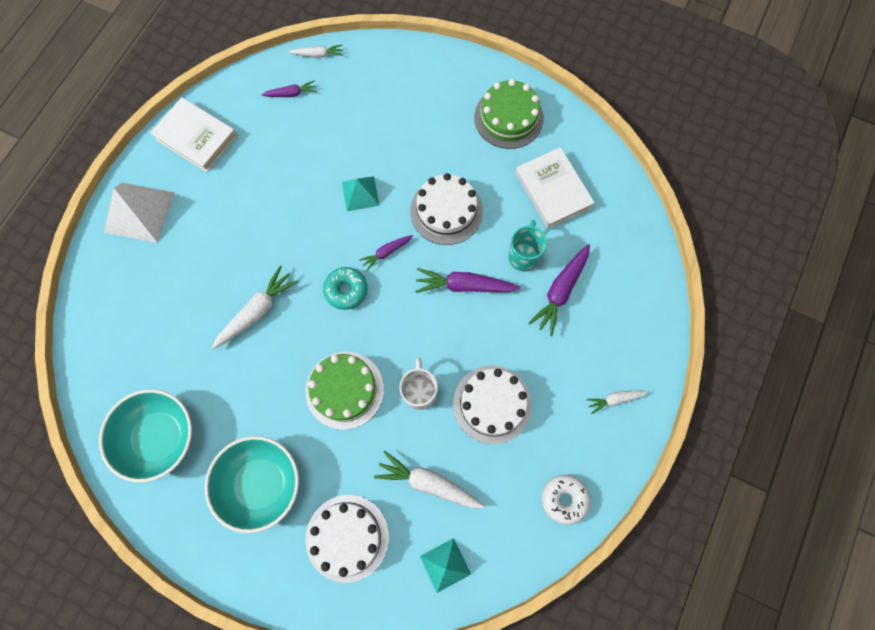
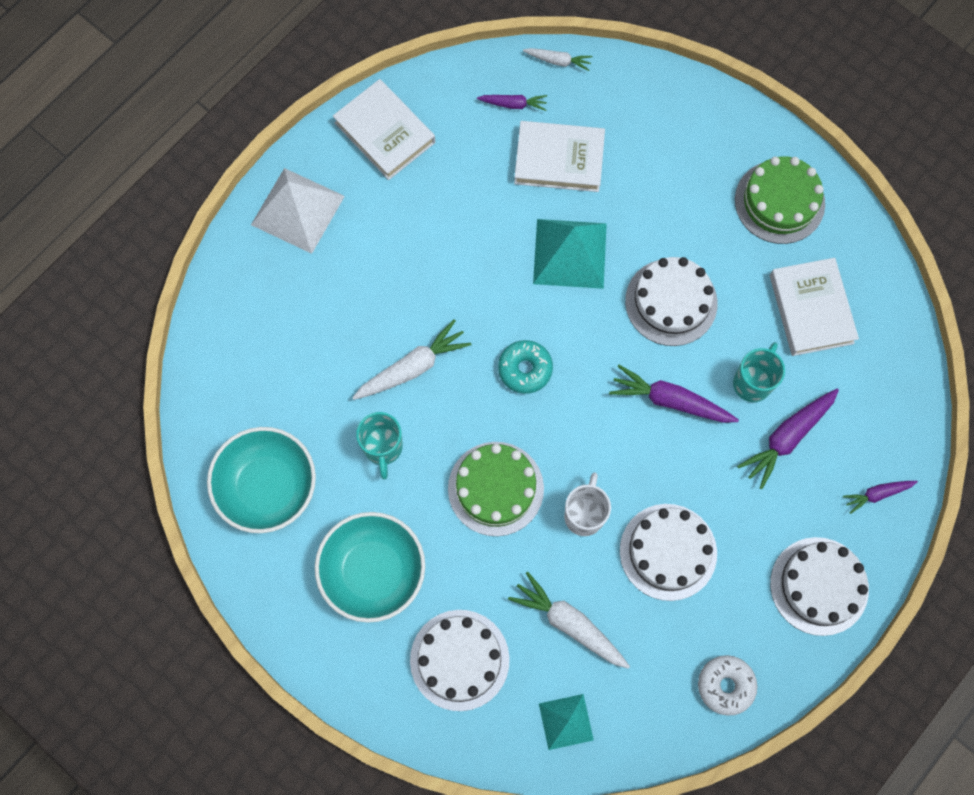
camera: 15 degrees right, 0 degrees up
(247, 381) = (383, 448): none -> turquoise mug
(335, 126) = (559, 159): none -> white book
(360, 193) = (570, 253): turquoise pyramid -> turquoise pyramid, size x1.68
(386, 252) = (584, 335): purple carrot -> purple carrot (877, 494)
(615, 399) = (819, 586): white carrot -> white cake

